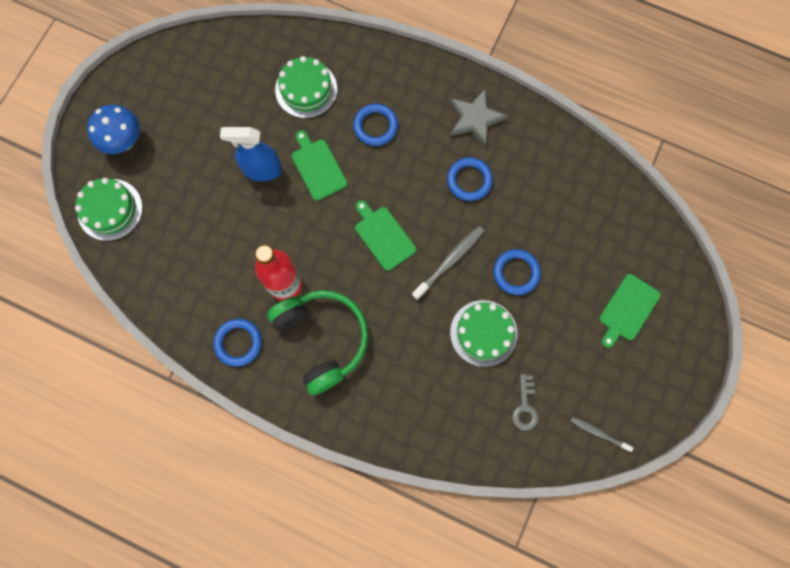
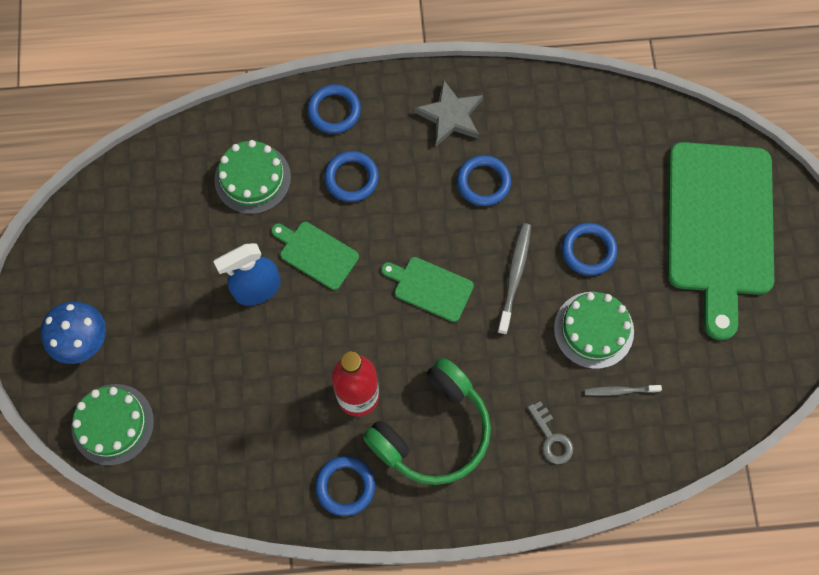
camera: 30 degrees left, 5 degrees down
(322, 339) = (432, 431): green headphones -> green headphones turned 105 degrees clockwise
(393, 71) = (334, 111): none -> blue ring
(525, 407) = (680, 381): grey key -> grey key (551, 438)
(599, 433) = (767, 365): grey toothbrush -> grey toothbrush (620, 391)
(628, 309) = (719, 226): green cutting board -> green cutting board, size x2.26

